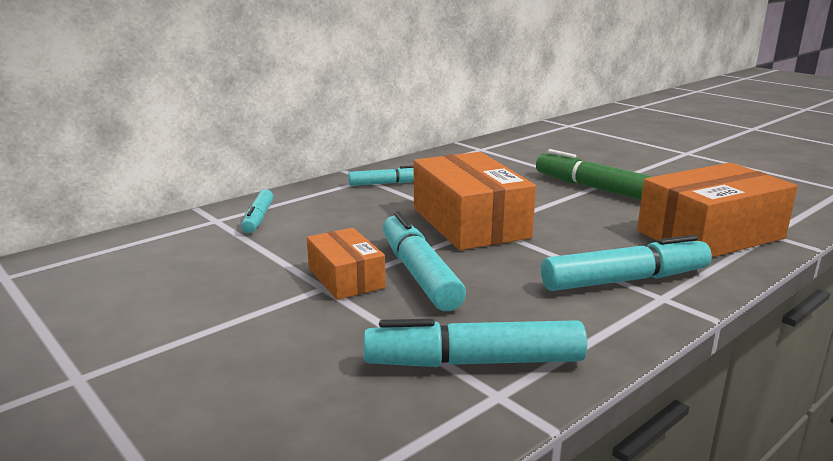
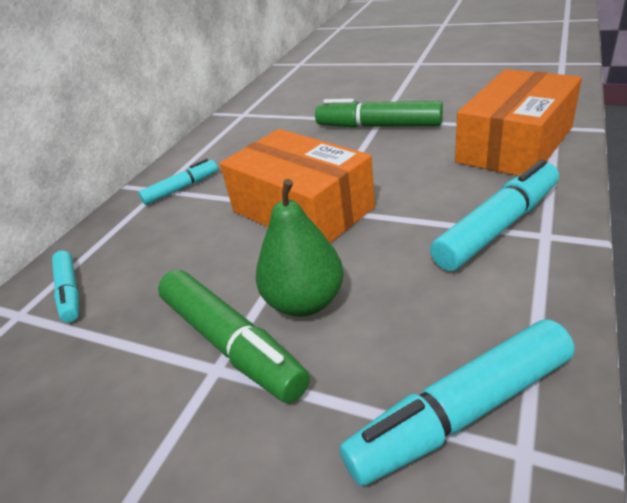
camera: 20 degrees left, 15 degrees up
(345, 278) = (231, 343): orange box -> green marker
(419, 274) = (305, 302): turquoise marker -> green pear

